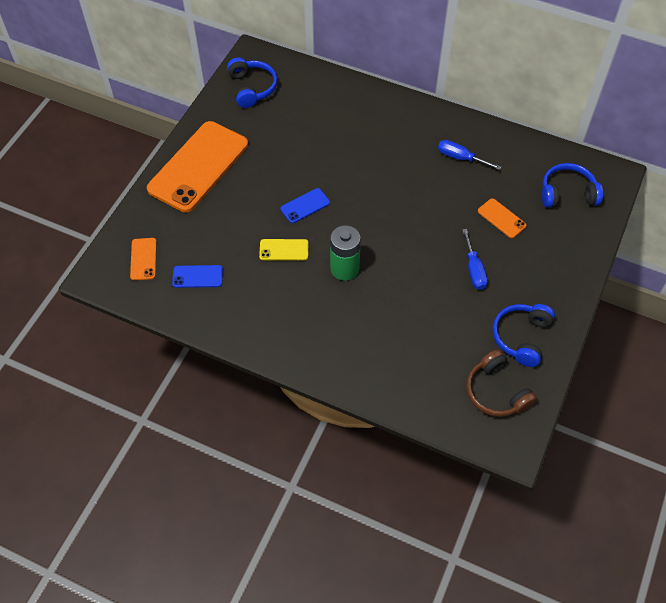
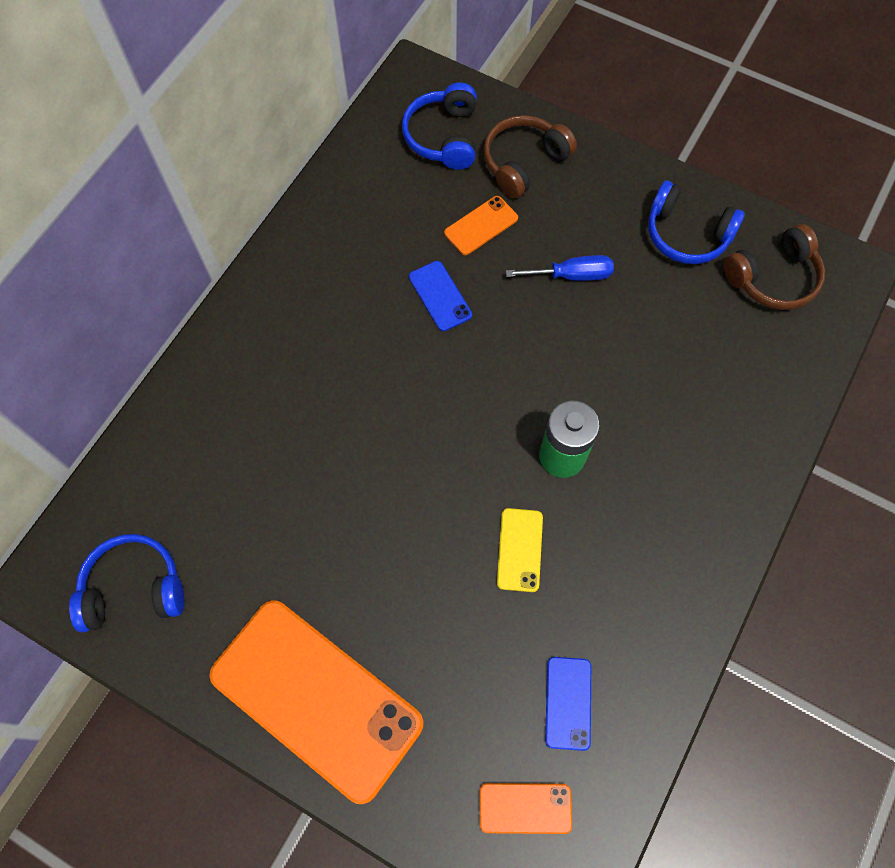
camera: 85 degrees left, 10 degrees up
(305, 206) = (429, 508): blue phone -> blue phone (440, 296)
(460, 158) = (357, 263): blue screwdriver -> none
(558, 239) = (523, 162): none -> brown headphones

